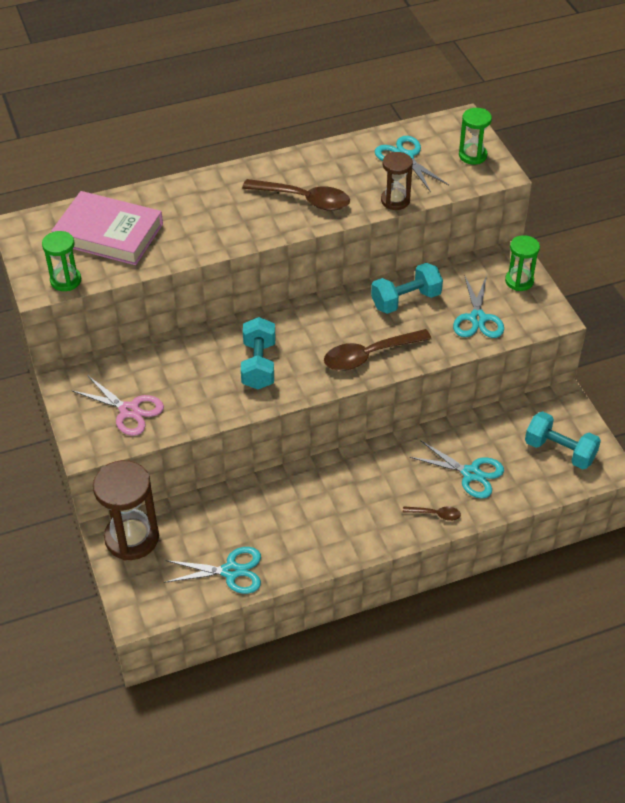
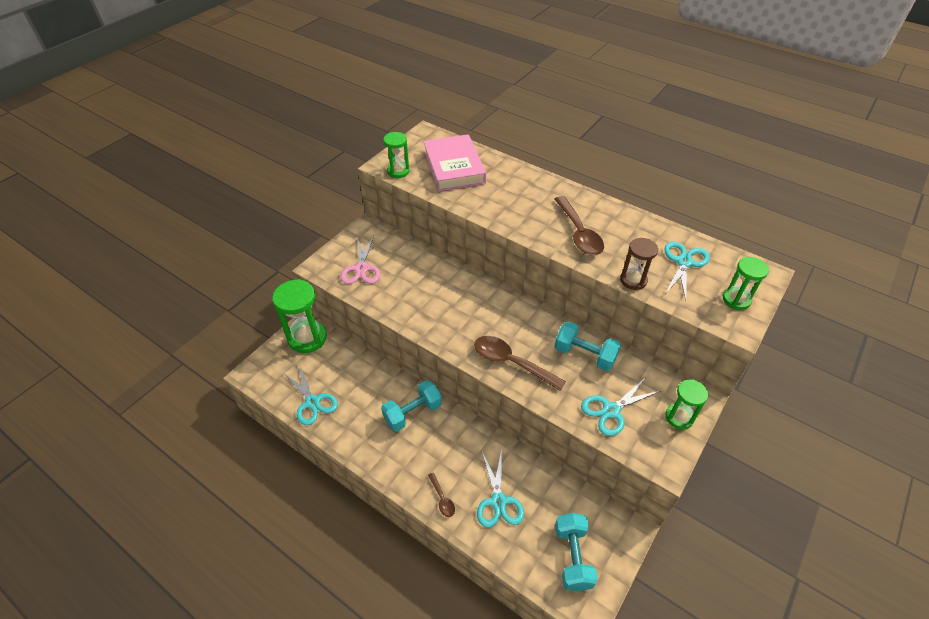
camera: 55 degrees right, 0 degrees up
(132, 538) = (307, 338): brown hourglass -> green hourglass
(259, 365) = (450, 308): turquoise dumbbell -> turquoise dumbbell (413, 413)

